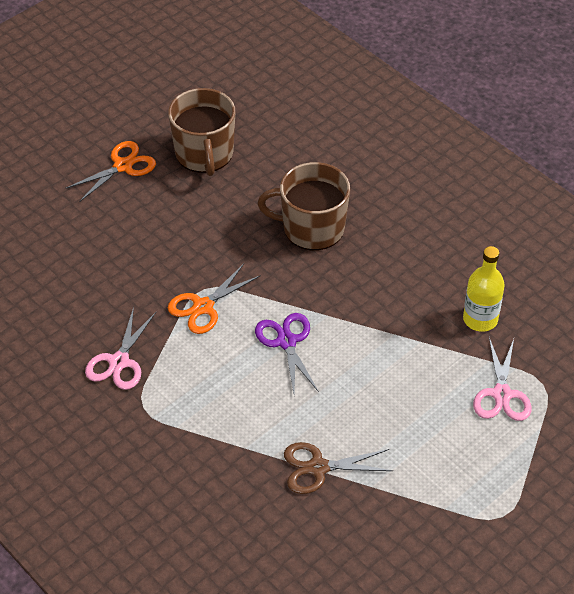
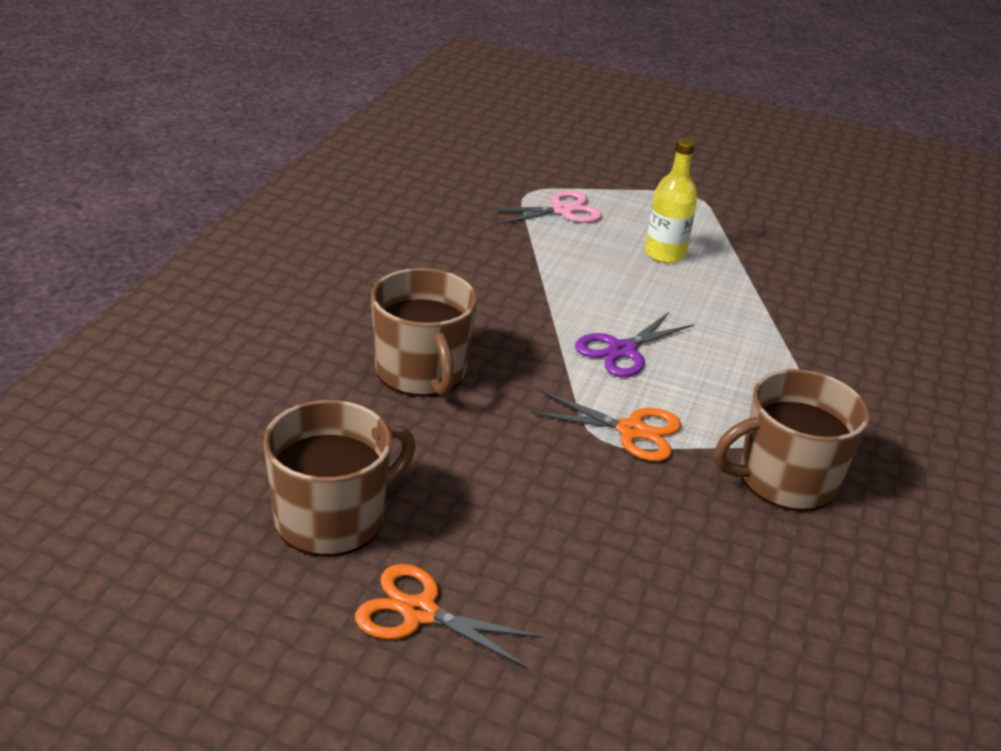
camera: 120 degrees left, 15 degrees down
(119, 362) = (785, 479): pink scissors -> brown mug
(318, 467) = (756, 295): brown scissors -> none
(480, 319) = (475, 233): yellow bottle -> yellow bottle (664, 254)

